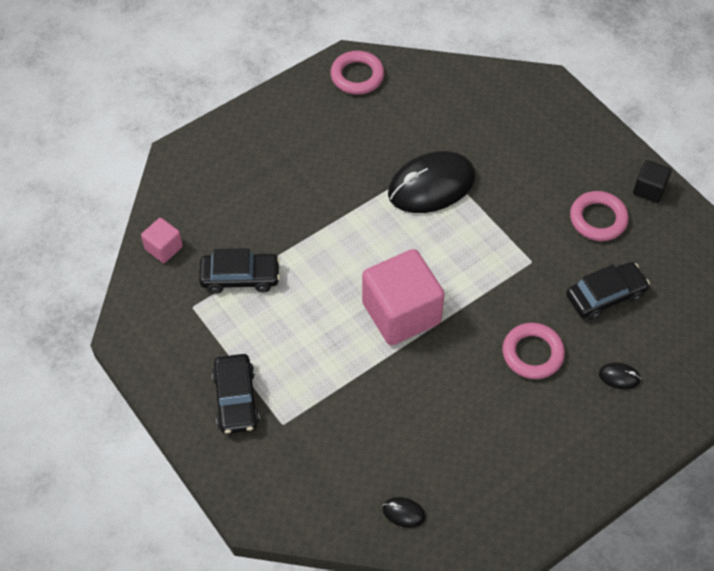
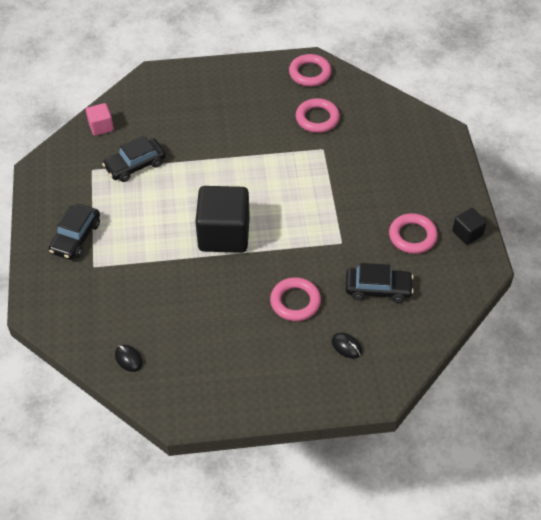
camera: 30 degrees right, 5 degrees down
(240, 277) = (135, 165): black car -> black car turned 120 degrees clockwise
(401, 313) = (224, 234): pink cube -> black cube
(404, 127) = (317, 118): none -> pink ring
(431, 186) = (307, 163): black mouse -> none

